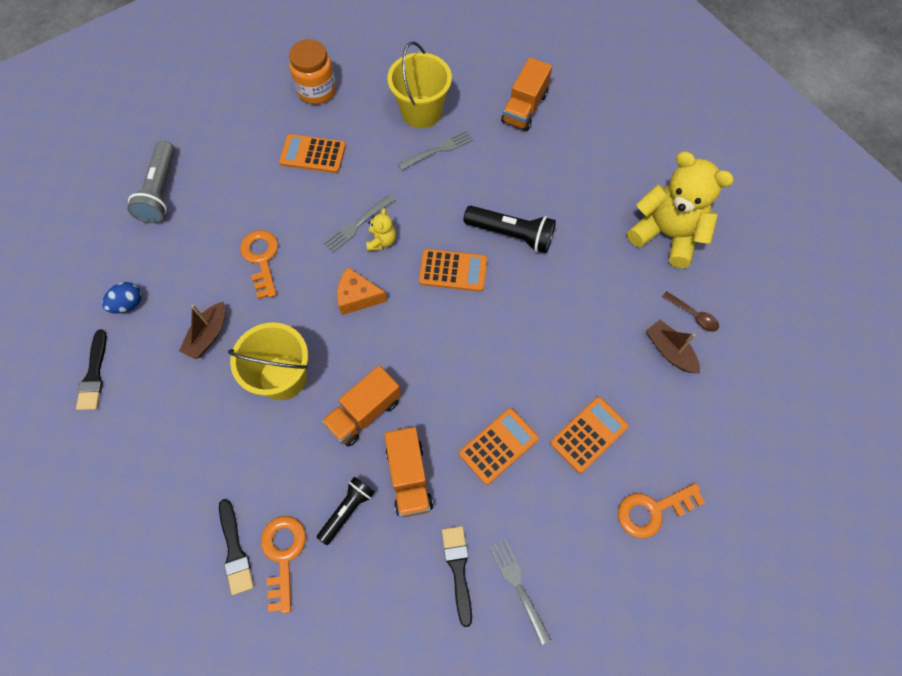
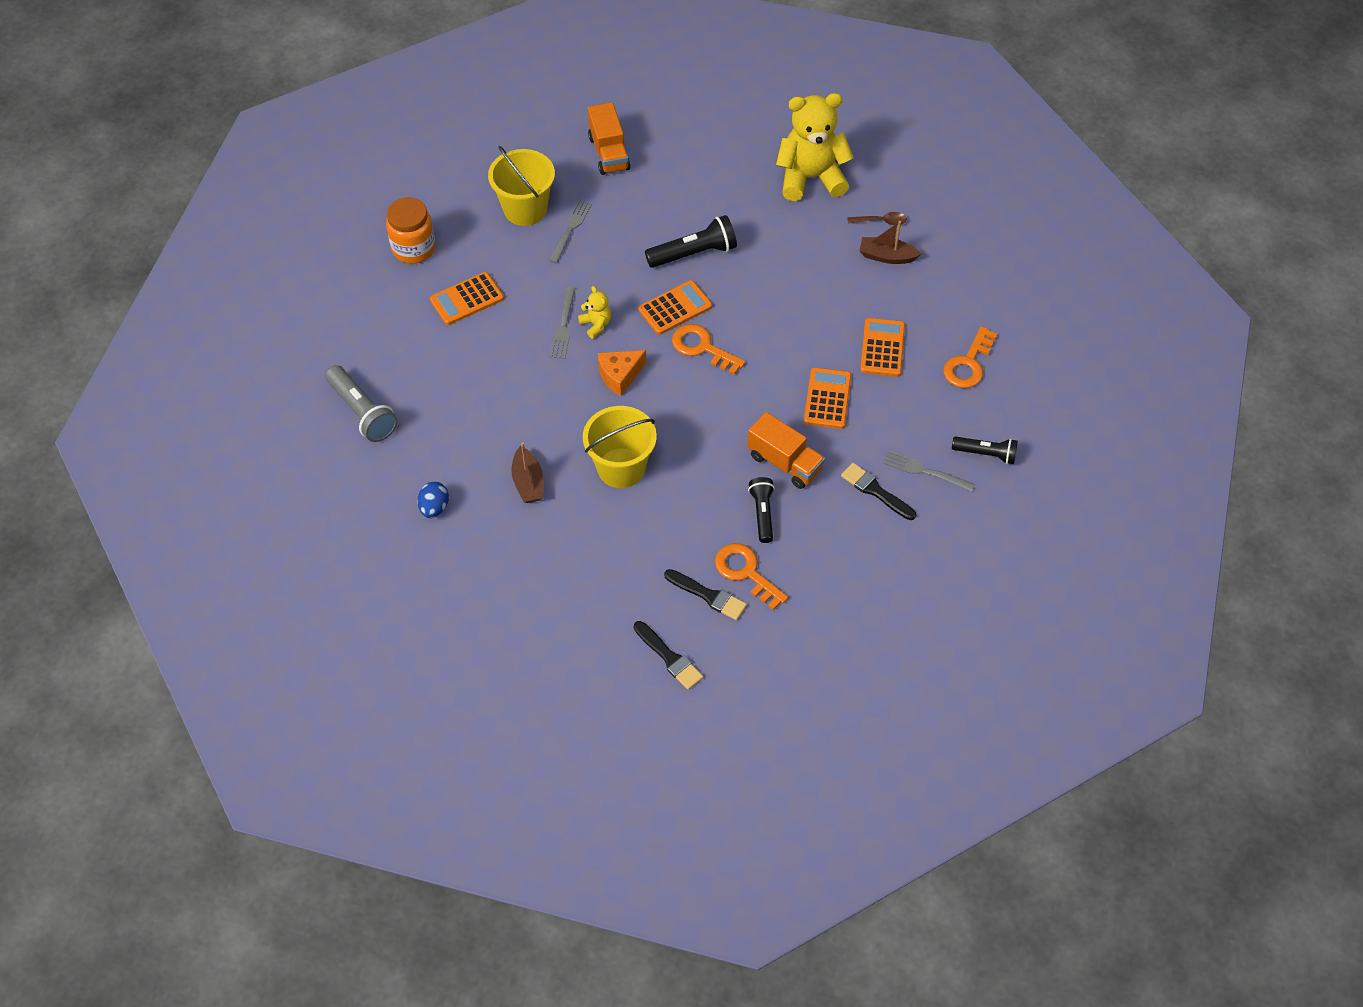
camera: 40 degrees left, 10 degrees down
(94, 375) = (465, 572): black brush -> black brush (669, 658)
(261, 259) = (511, 402): orange key -> orange key (702, 348)
(364, 413) = (708, 446): orange truck -> none
(588, 616) = (986, 454): none -> black flashlight

